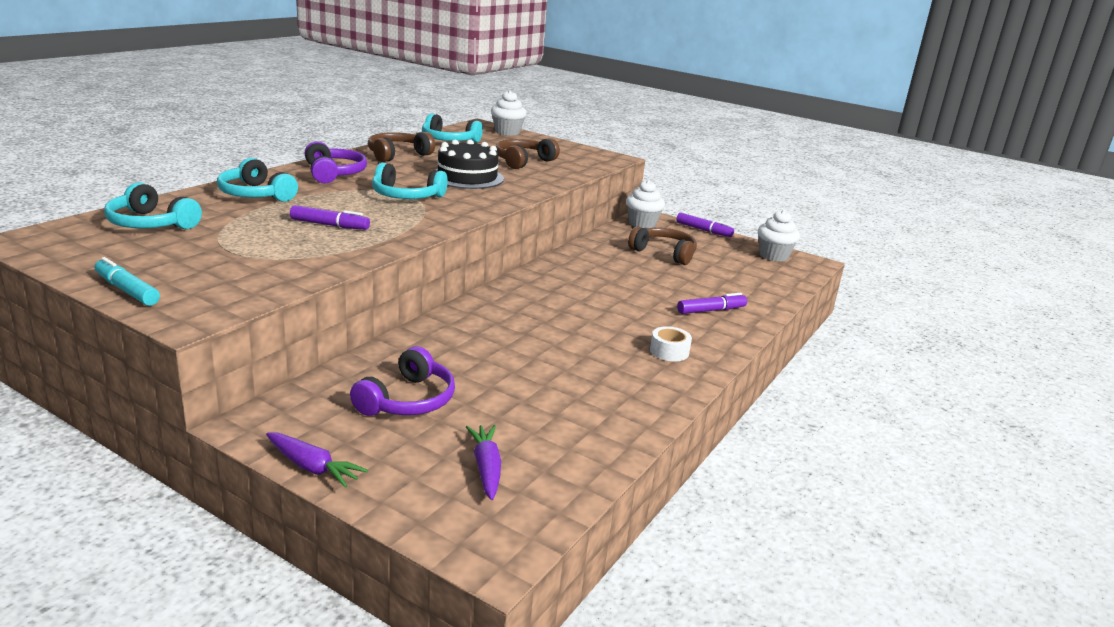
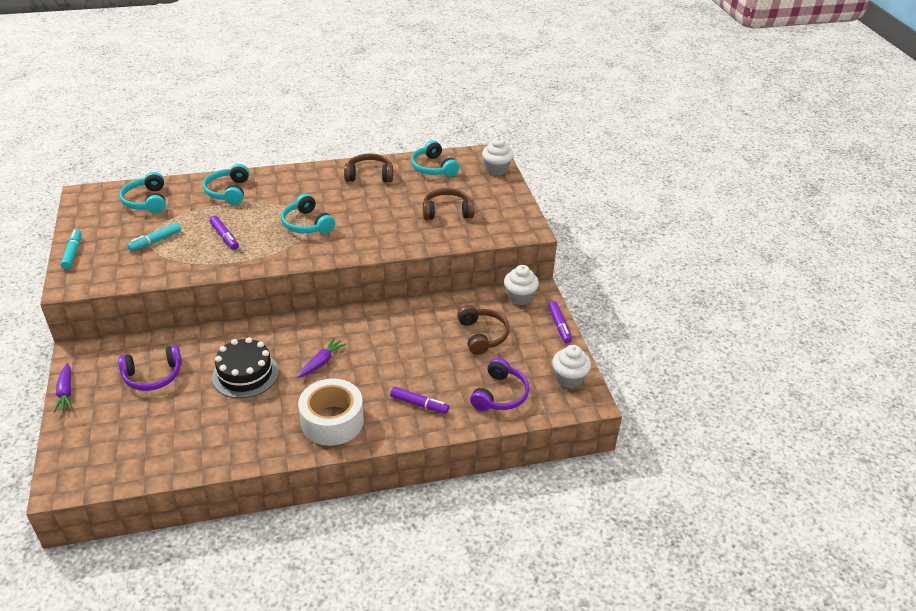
camera: 45 degrees right, 15 degrees up
(241, 249) = (155, 241): none -> turquoise marker
(334, 173) = (300, 184): purple headphones -> purple headphones (500, 394)
(467, 177) = (376, 217): black cake -> black cake (245, 374)
(486, 468) = (124, 438): purple carrot -> purple carrot (321, 362)
(669, 351) = (332, 421): white tape -> white tape, size x2.13

